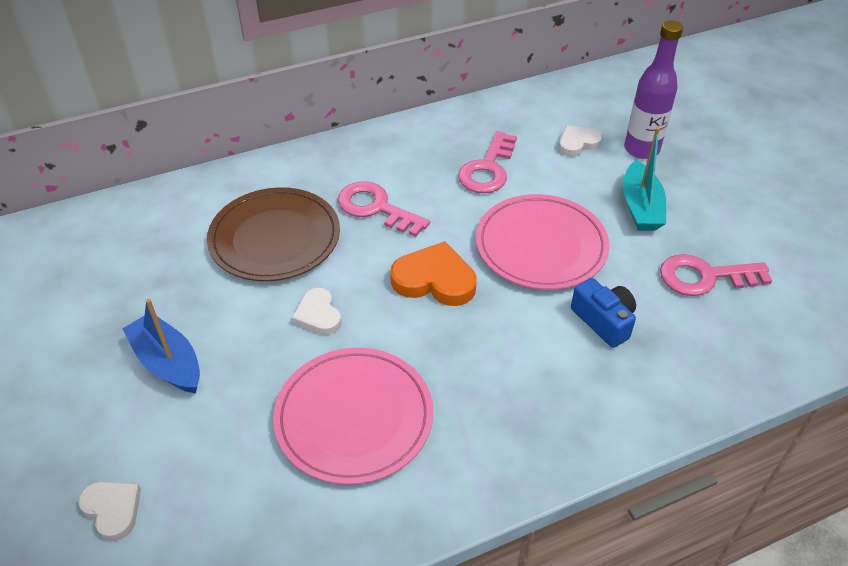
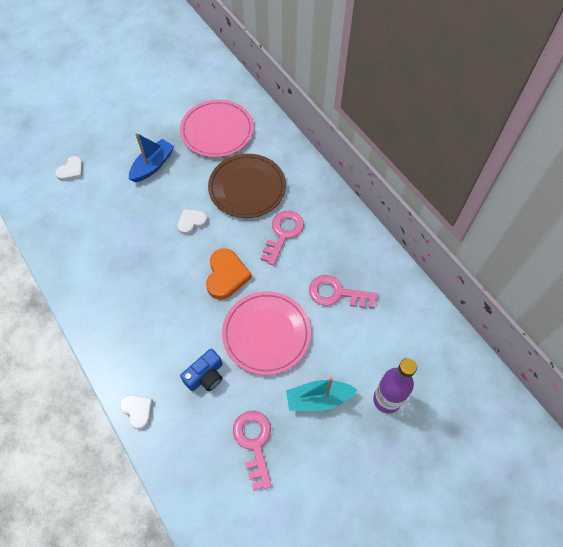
camera: 80 degrees right, 15 degrees up
(354, 417) = (125, 253): pink plate -> pink plate (217, 131)
(577, 143) = (381, 351): white heart -> white heart (138, 411)

